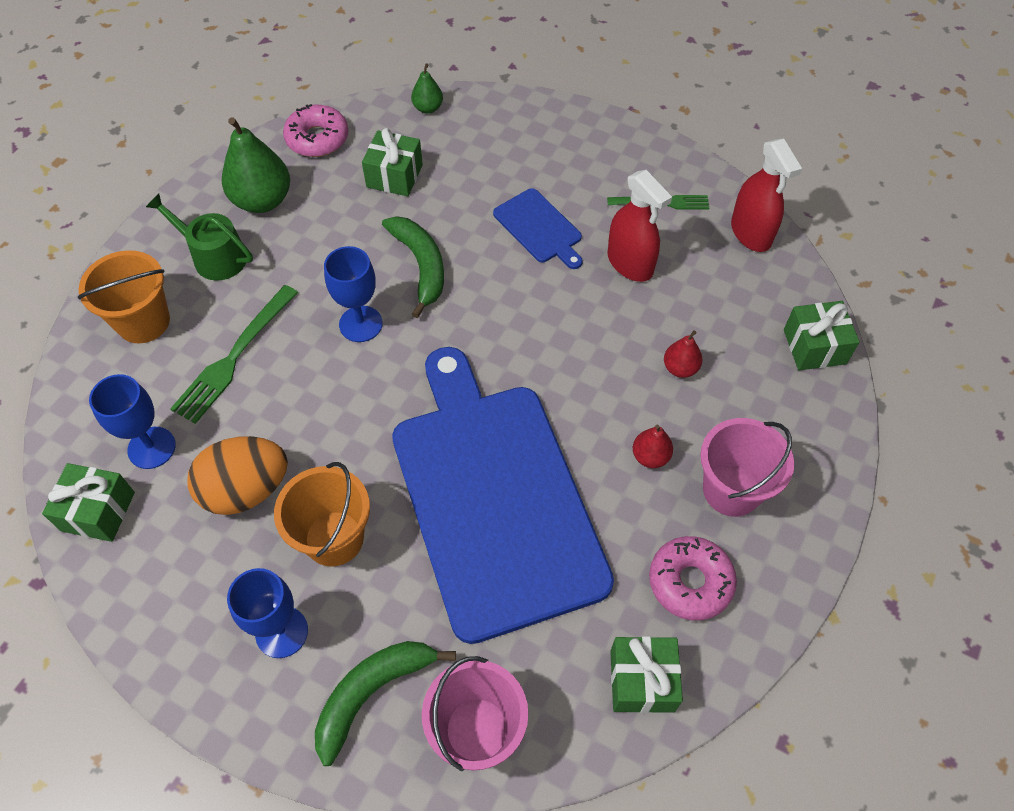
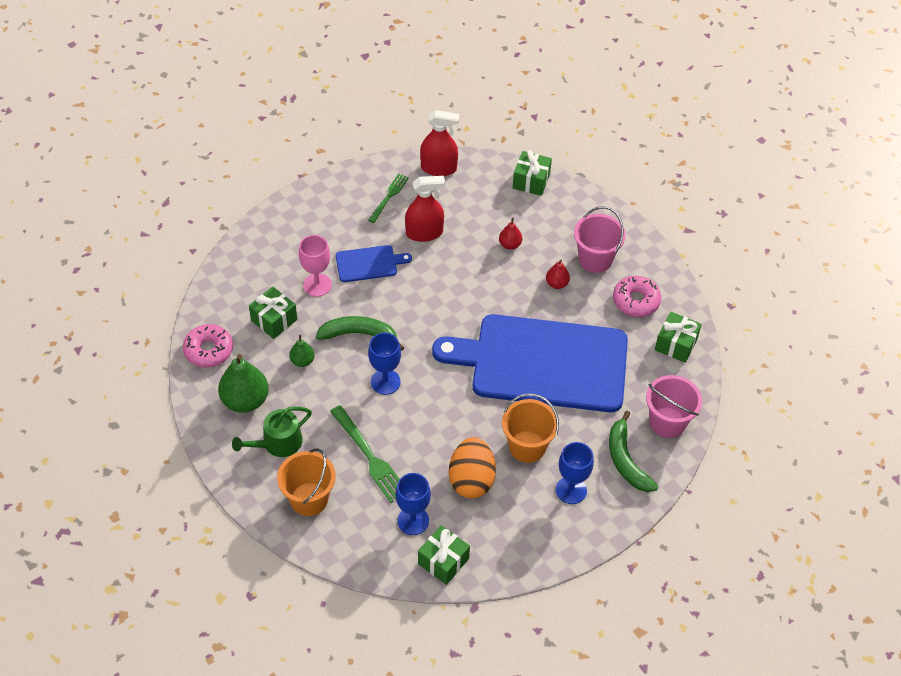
camera: 65 degrees left, 5 degrees down
(428, 108) = (224, 279): green pear -> green pear (302, 361)
(472, 193) = (317, 285): none -> pink goblet

